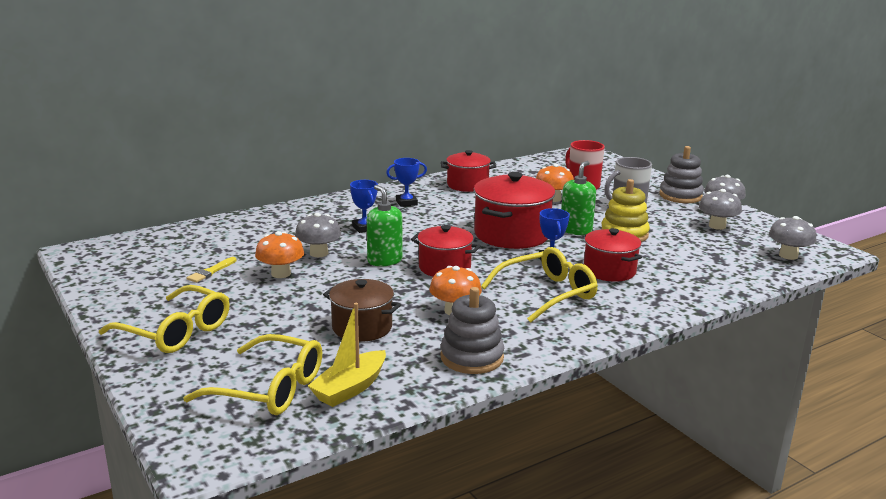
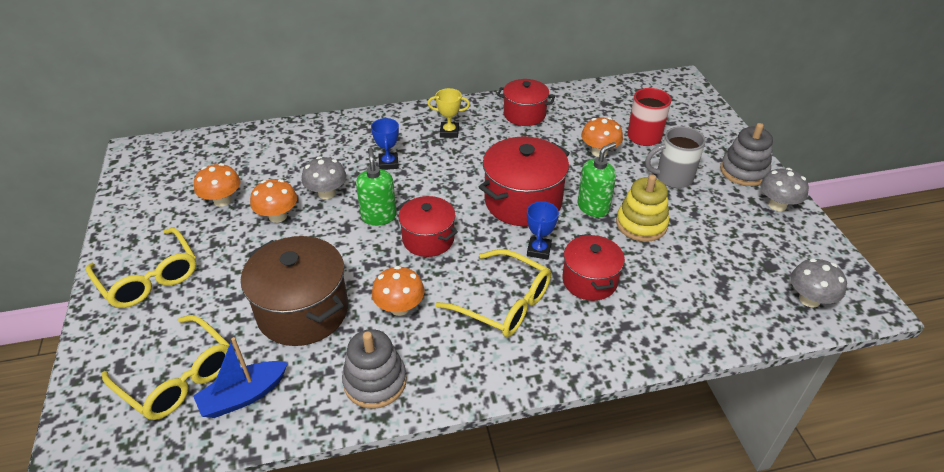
camera: 20 degrees right, 20 degrees up
(211, 271) = (222, 200): yellow brush -> orange mushroom
(350, 388) = (243, 396): yellow boat -> blue boat
(362, 327) = (303, 311): brown pot -> brown pot, size x1.58
(406, 203) = (449, 132): blue trophy -> yellow trophy
(546, 294) = (503, 302): yellow glasses -> yellow glasses turned 45 degrees clockwise
(717, 226) = (755, 231): grey mushroom -> none

